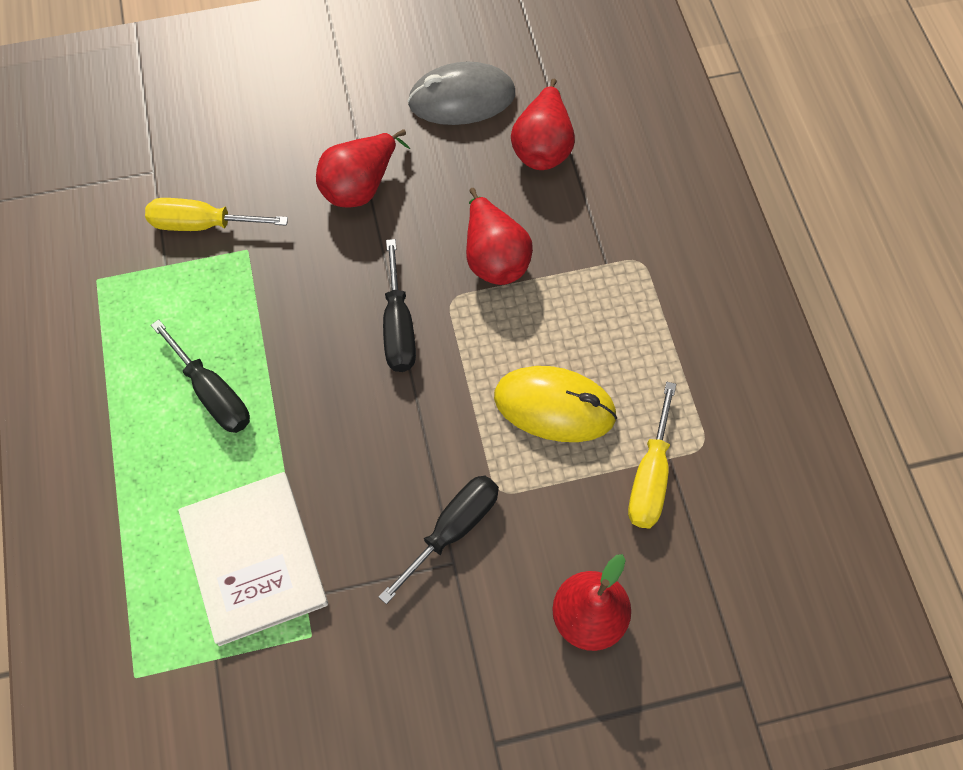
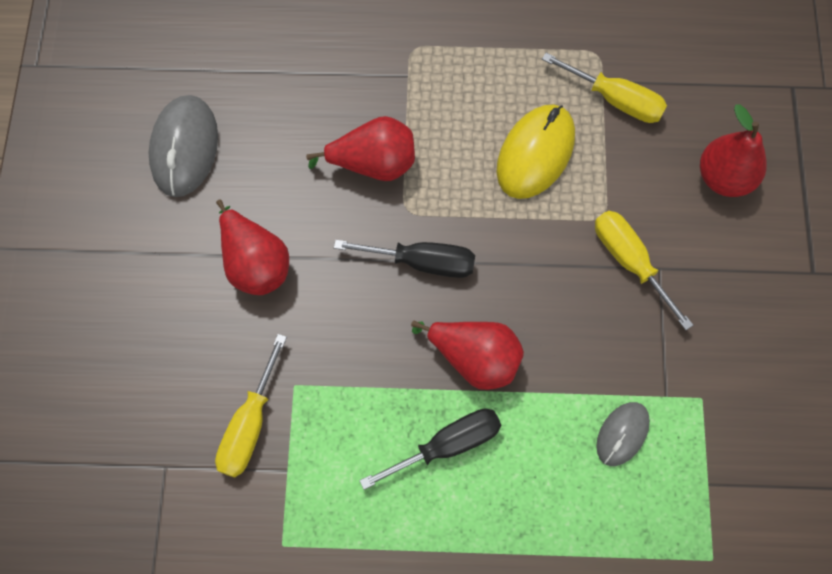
camera: 75 degrees left, 5 degrees up
(254, 558) = (622, 434): white book -> grey mouse
(453, 529) = (629, 261): black screwdriver -> yellow screwdriver
(542, 147) = (266, 93): red pear -> red pear (474, 358)

